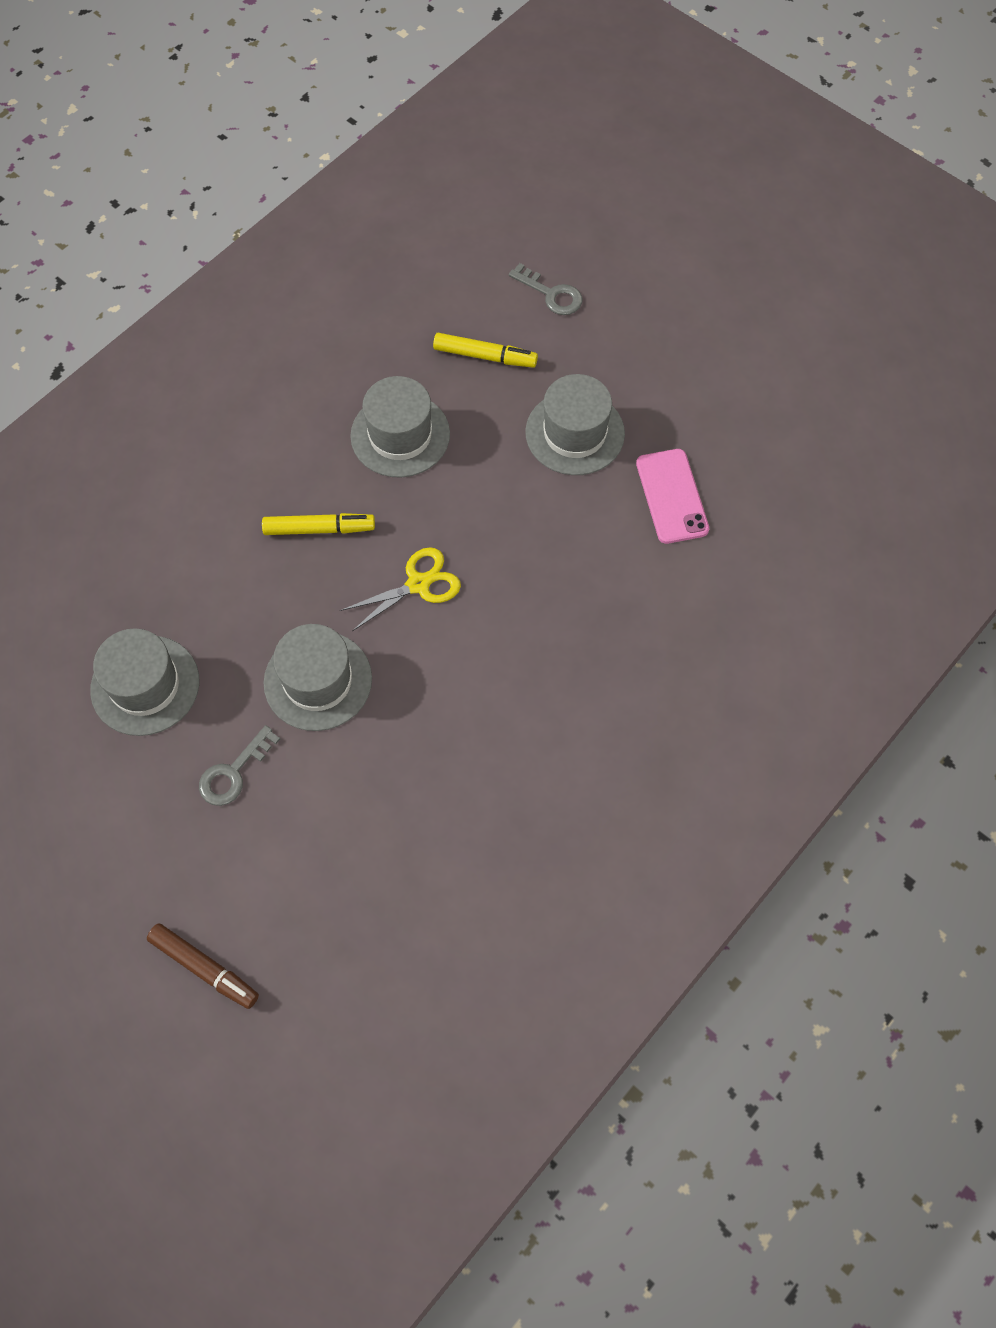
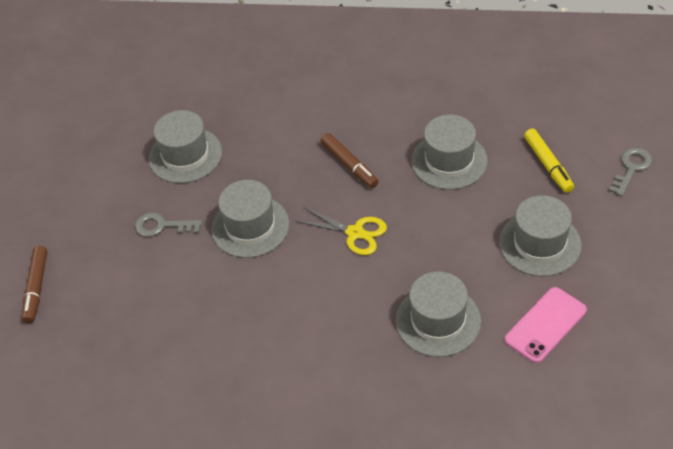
camera: 60 degrees right, 15 degrees down
(319, 529) = (349, 165): yellow marker -> brown marker
(551, 294) = (631, 168): grey key -> grey key turned 150 degrees counterclockwise
(593, 583) = (438, 320): none -> grey hat

